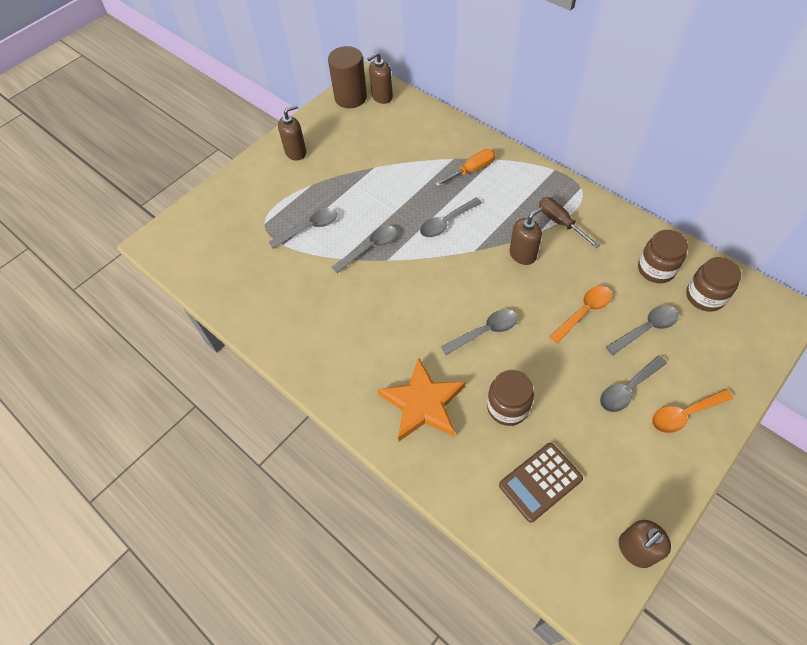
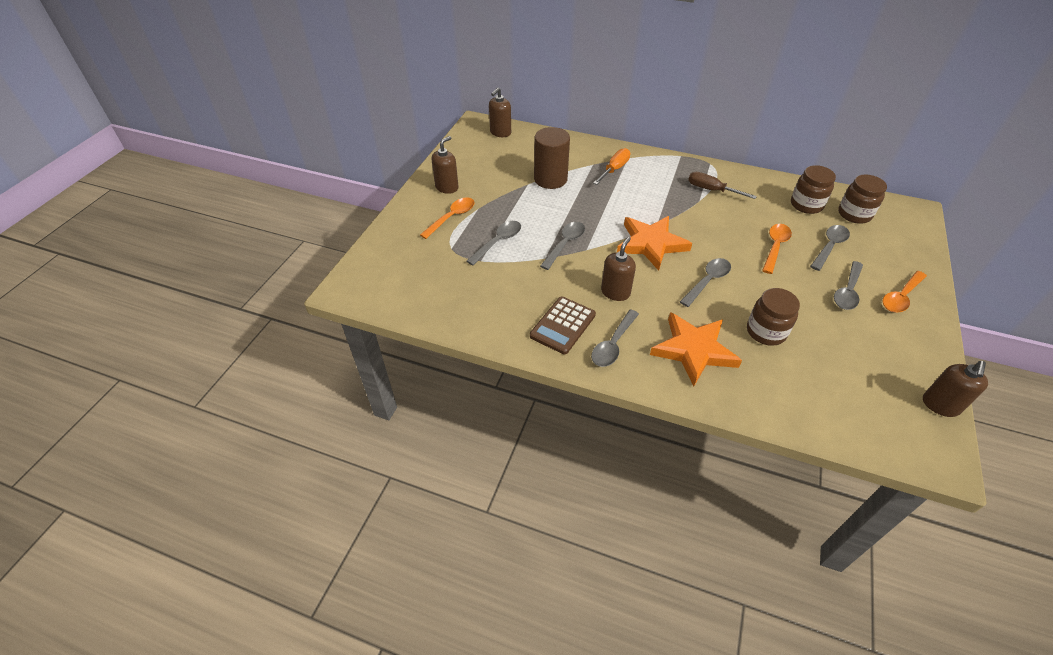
camera: 25 degrees left, 10 degrees down
(282, 189) = (452, 217): none -> orange spoon
(350, 97) = (472, 138): brown cylinder -> brown cylinder (550, 179)
(446, 222) = (619, 210): grey spoon -> grey spoon (613, 344)
(454, 271) = (651, 244): none -> orange star
(522, 254) = (698, 219): brown soap dispenser -> brown soap dispenser (615, 292)
(540, 482) = (832, 380): brown calculator -> brown calculator (563, 325)

